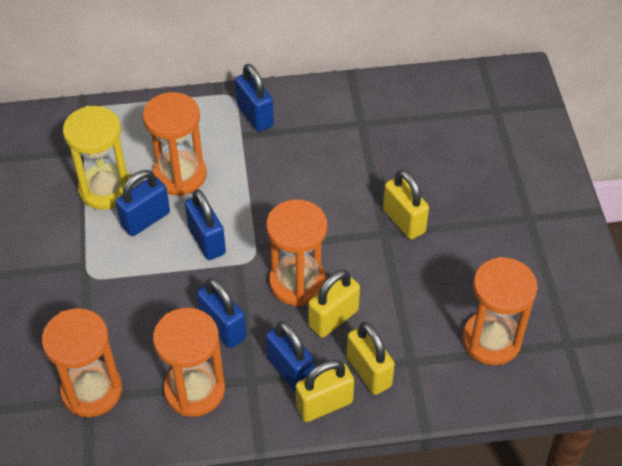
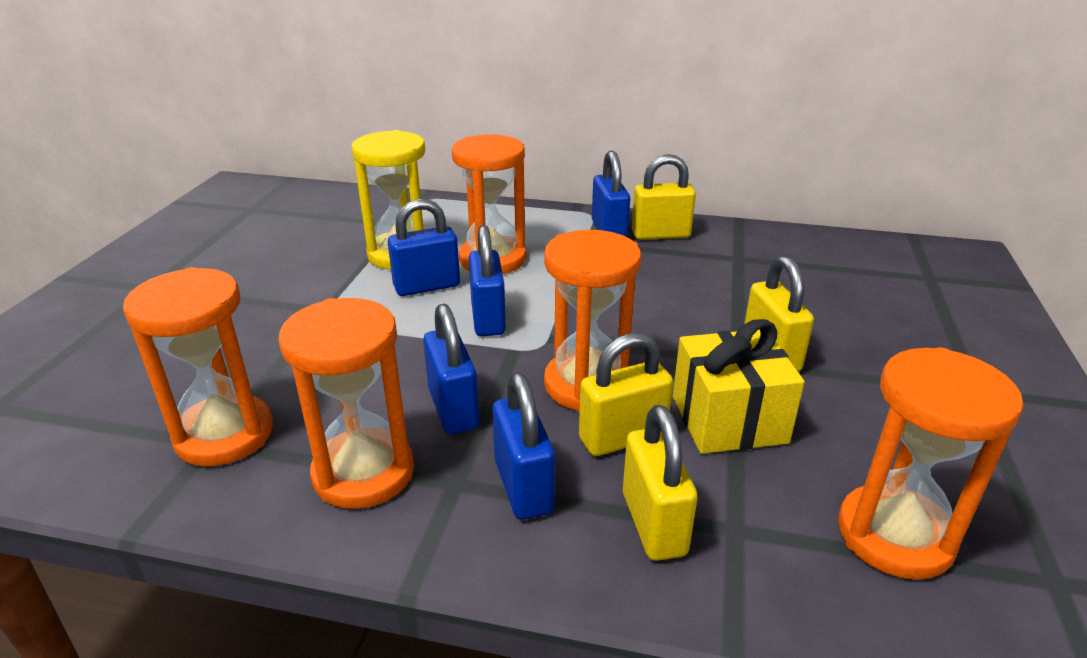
camera: 20 degrees right, 20 degrees down
(324, 404) = (556, 551): yellow padlock -> yellow padlock (660, 234)
(390, 285) = (728, 419): none -> yellow gift

